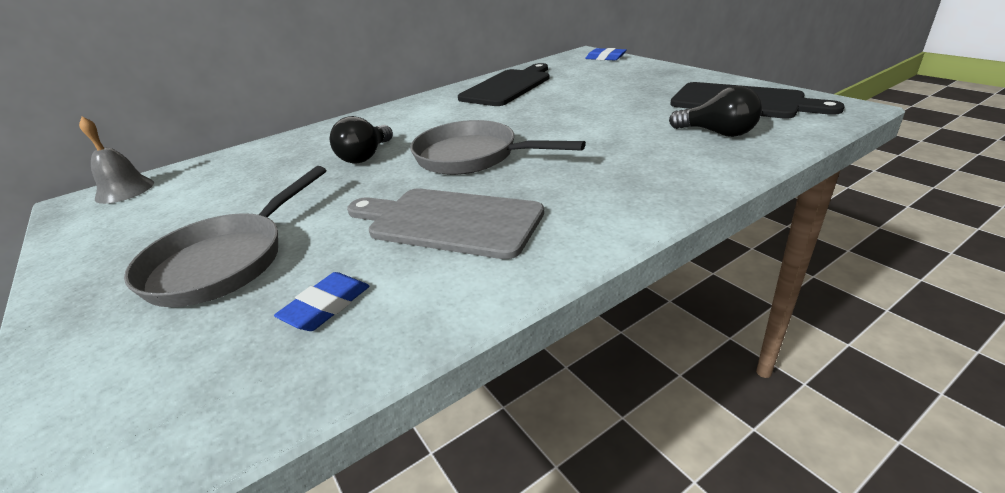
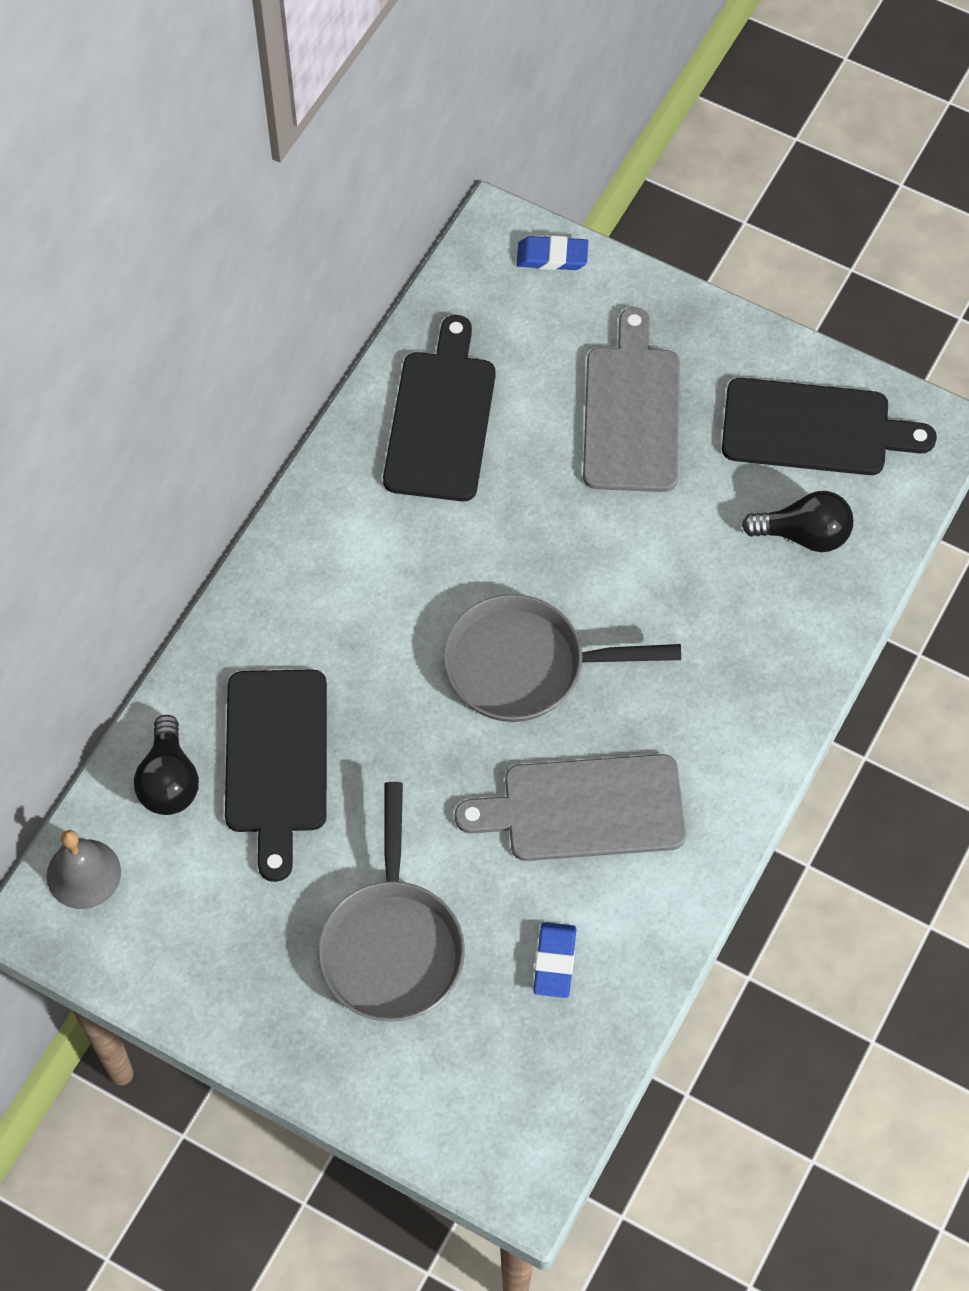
camera: 30 degrees left, 30 degrees up
(284, 168) = (276, 760): none -> black cutting board
(366, 156) = (372, 700): black light bulb -> black light bulb (169, 780)
(618, 91) = (632, 412): none -> grey cutting board

